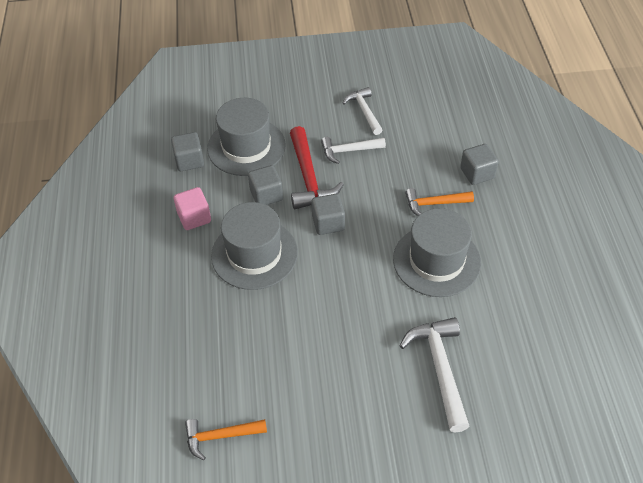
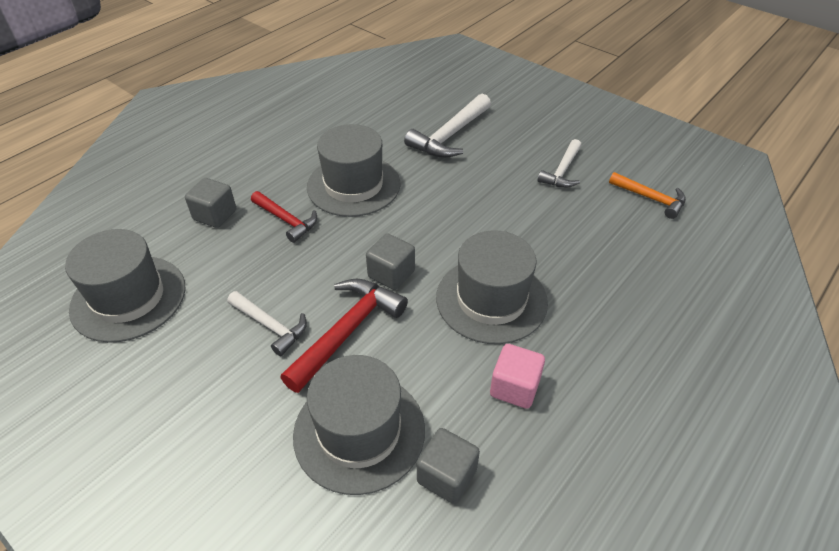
camera: 135 degrees left, 5 degrees down
(266, 195) = (411, 349): grey cube -> none
(364, 111) = (184, 357): white hammer -> white hammer (562, 171)
(434, 109) = (128, 298): none -> grey hat
(434, 204) = (286, 220): orange hammer -> red hammer

